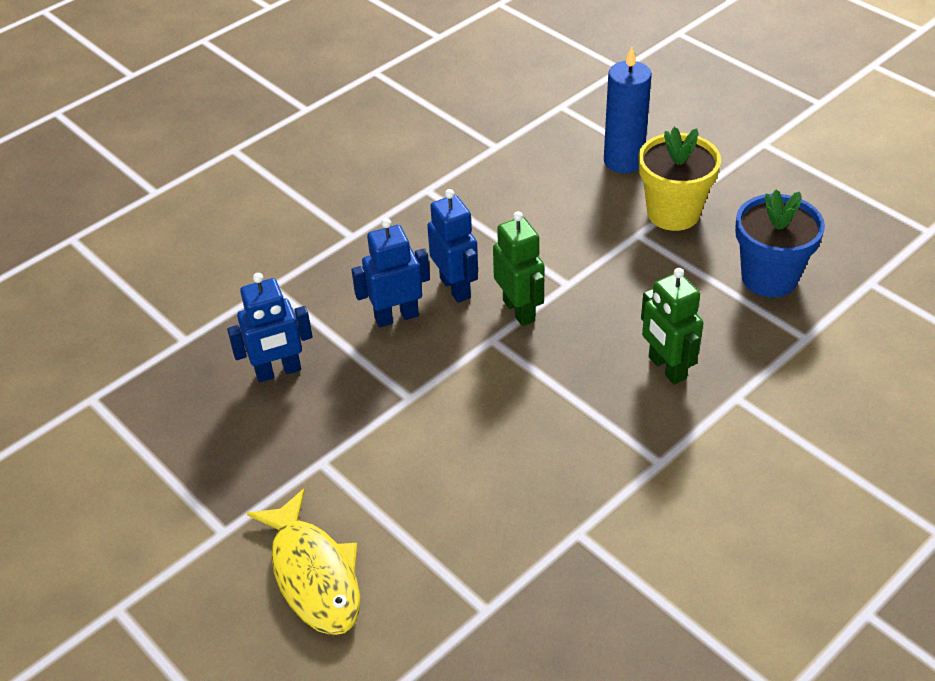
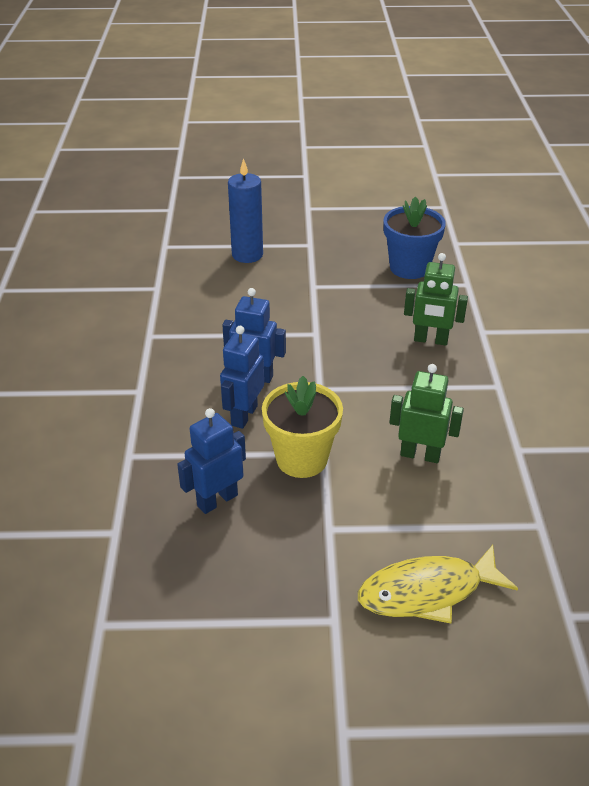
camera: 50 degrees left, 5 degrees down
(278, 372) = (217, 500): blue robot -> blue robot turned 150 degrees counterclockwise
(313, 574) = (427, 592): yellow fish -> yellow fish turned 150 degrees clockwise
(519, 310) = (311, 363): green robot -> green robot (420, 455)
(673, 213) = (315, 265): yellow flower pot -> yellow flower pot (302, 459)

